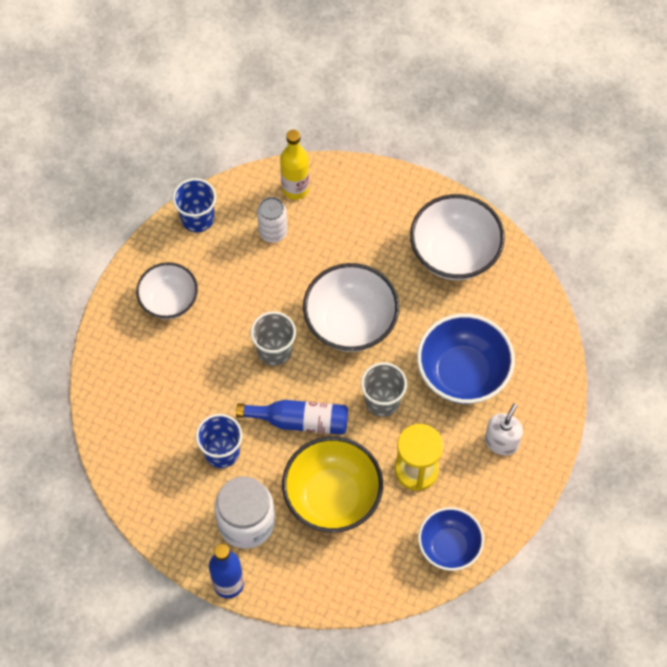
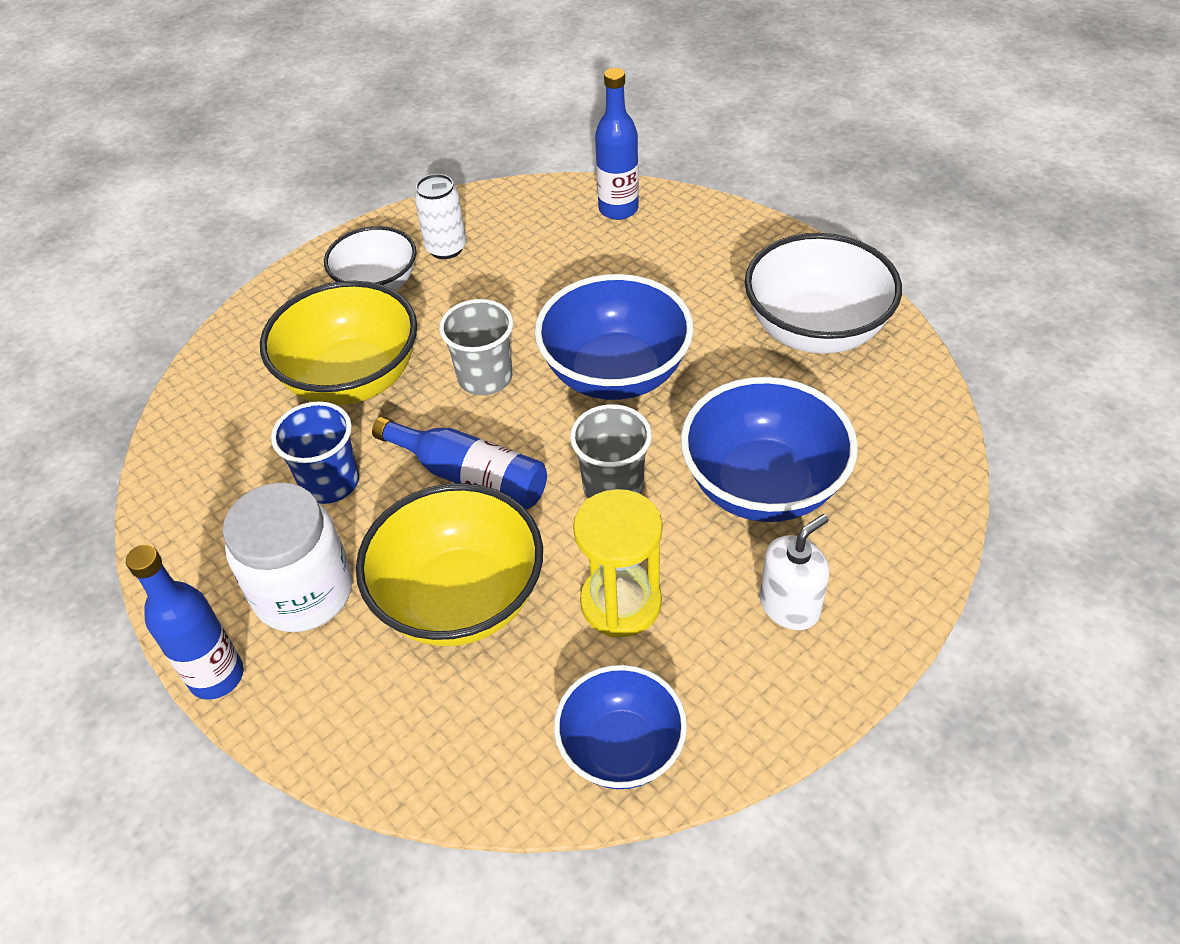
camera: 25 degrees right, 15 degrees down
(194, 377) = (352, 379): none -> yellow bowl
(197, 218) = (471, 210): blue cup -> none
(273, 232) = (562, 246): white can -> white can (446, 248)
(295, 188) = (618, 209): yellow bottle -> blue bottle
(350, 323) = (615, 373): white bowl -> blue bowl

